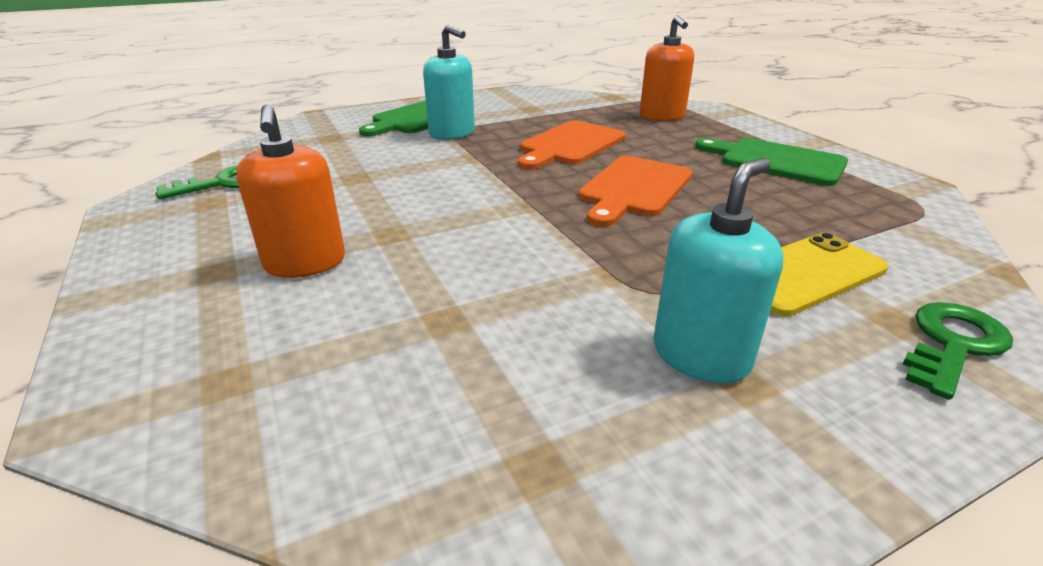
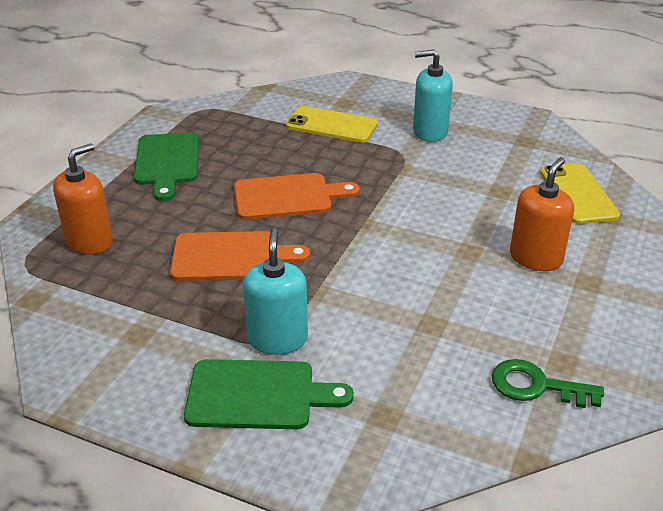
camera: 130 degrees left, 5 degrees up
(313, 392) = (578, 194): none -> yellow phone
(953, 344) = (348, 92): green key -> none

